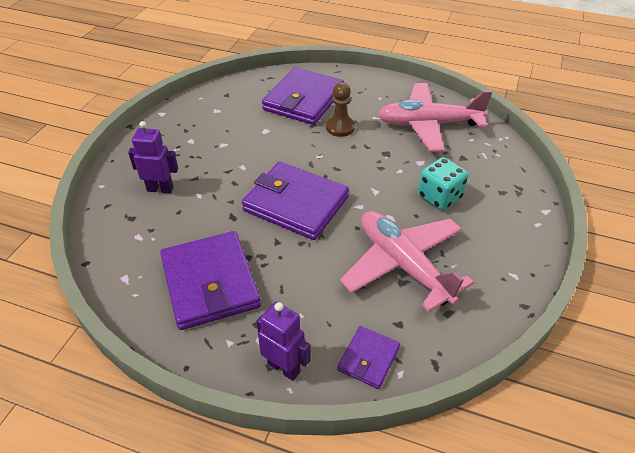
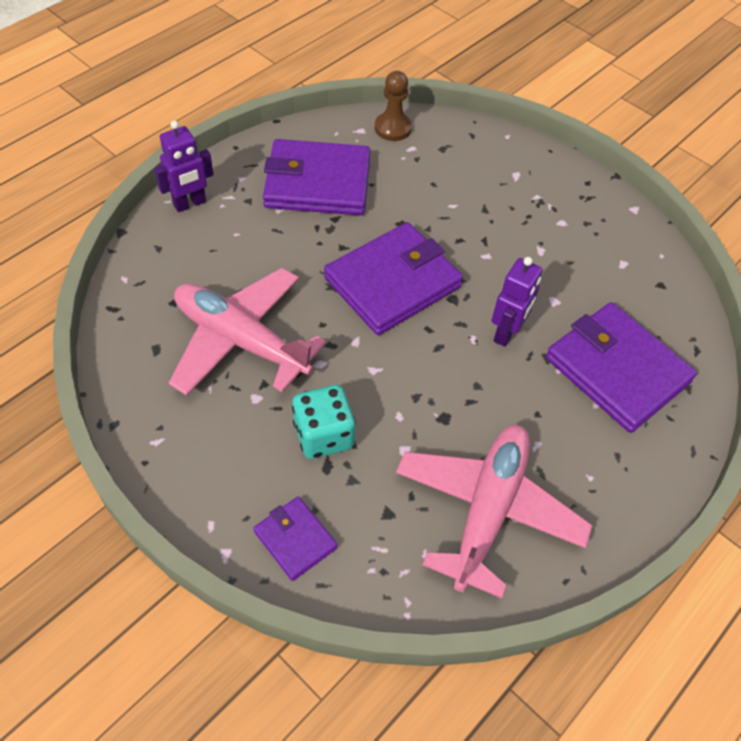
camera: 110 degrees right, 10 degrees up
(160, 189) = (479, 177): purple robot -> purple robot (506, 333)
(340, 127) = (527, 387): brown pawn -> brown pawn (392, 128)
(368, 359) = (155, 262): purple wallet -> purple wallet (295, 539)
(403, 265) = (241, 340): pink plane -> pink plane turned 135 degrees counterclockwise

